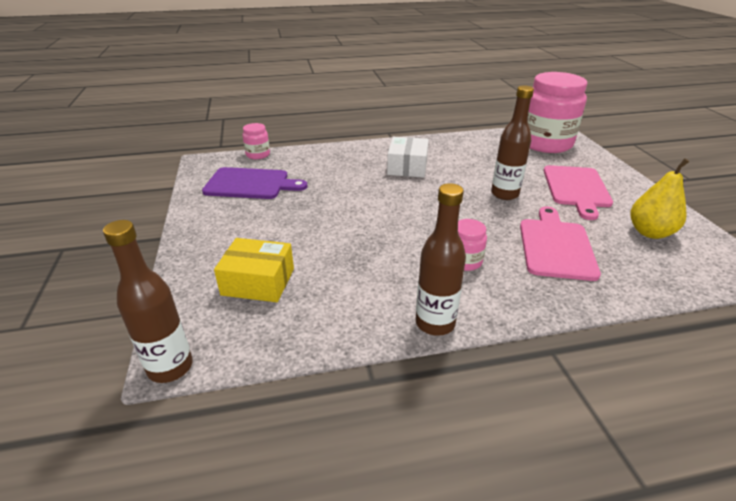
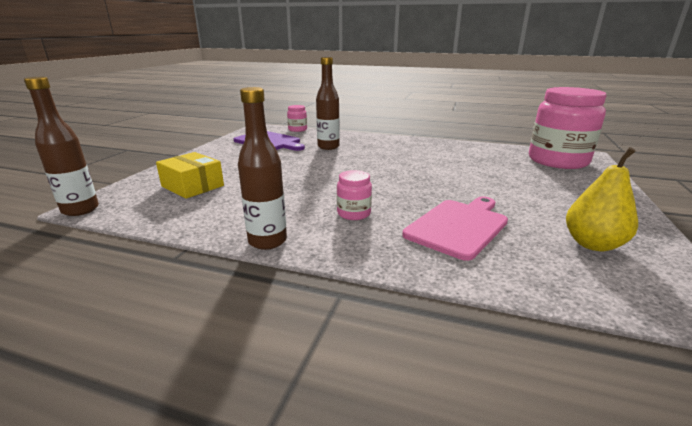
camera: 30 degrees right, 10 degrees down
(407, 167) = (396, 153): white box -> none
(504, 194) = (460, 183): brown bottle -> brown bottle (328, 147)
(576, 188) = (546, 195): pink cutting board -> none

